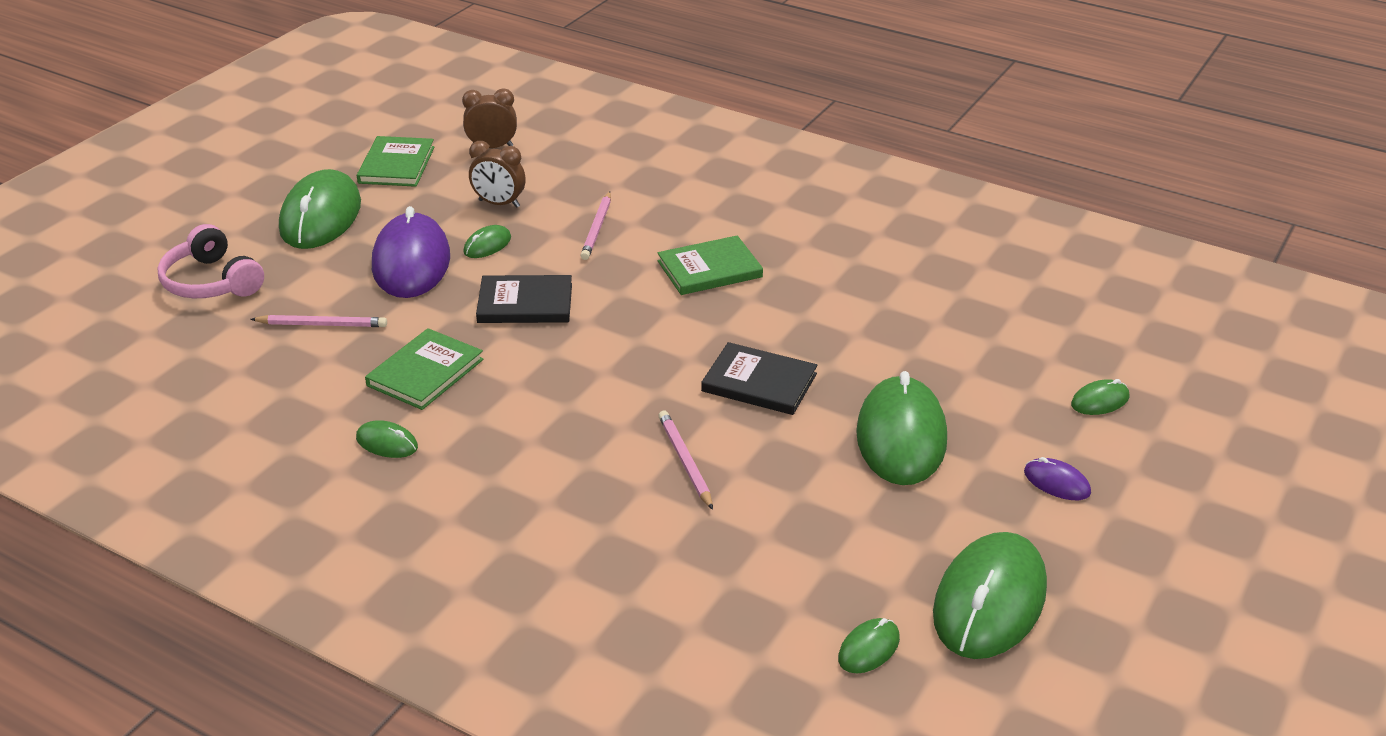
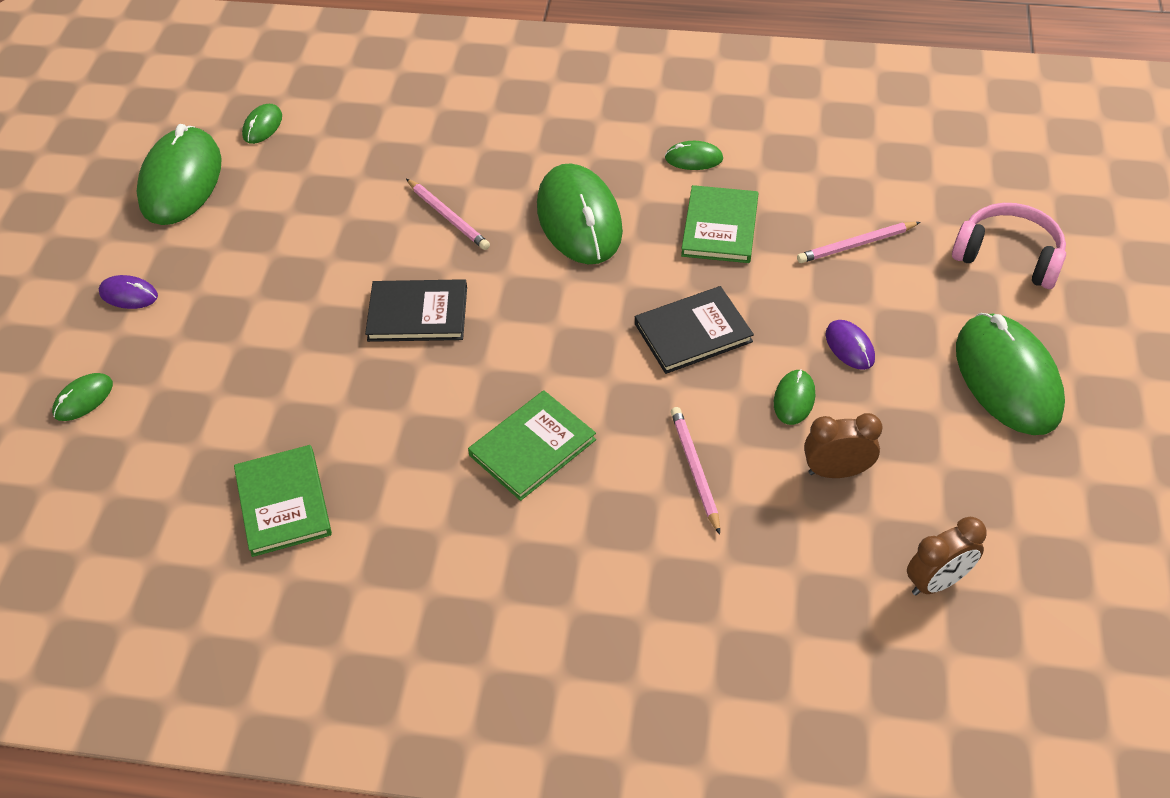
camera: 160 degrees right, 15 degrees up
(396, 165) = (1017, 497): green book -> green book (283, 503)
(411, 262) = (849, 347): purple mouse -> purple mouse, size x0.45
(901, 436) = (271, 297): green mouse -> green mouse (579, 219)

